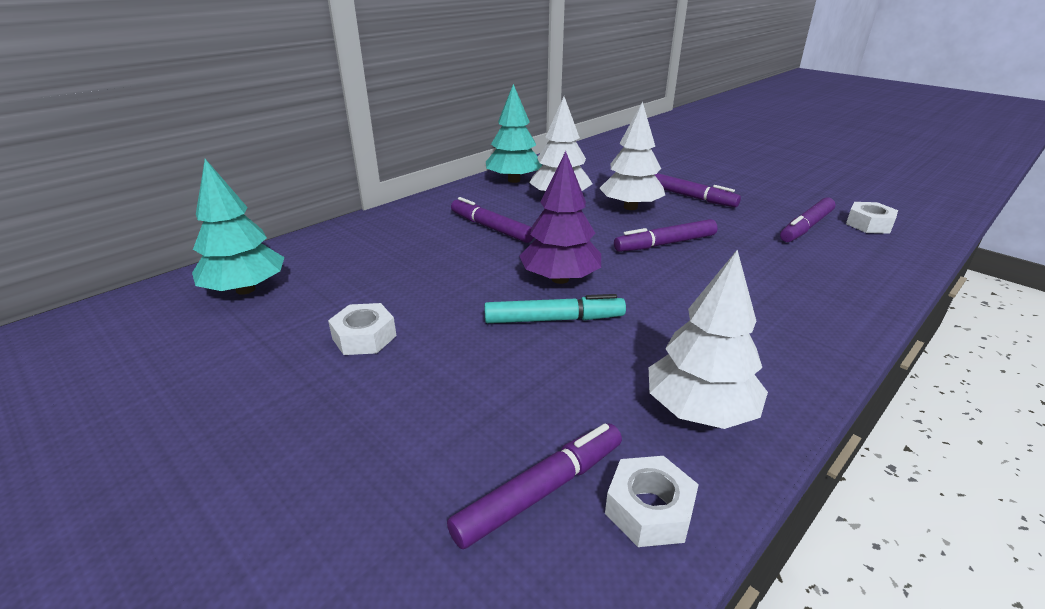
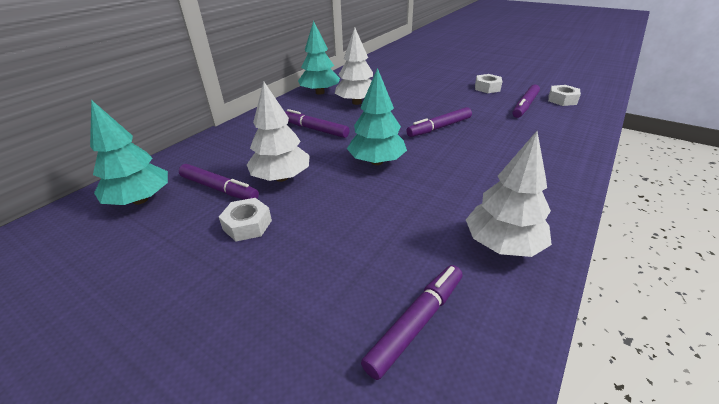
camera: 10 degrees left, 5 degrees up
(554, 319) = (382, 192): turquoise marker -> none
(560, 279) = (376, 161): purple tree -> turquoise tree
(630, 207) = (407, 104): white tree -> white tree (281, 178)
(649, 509) = (494, 322): white nut -> white nut (487, 88)
(690, 197) = (444, 92): purple marker -> purple marker (219, 189)

